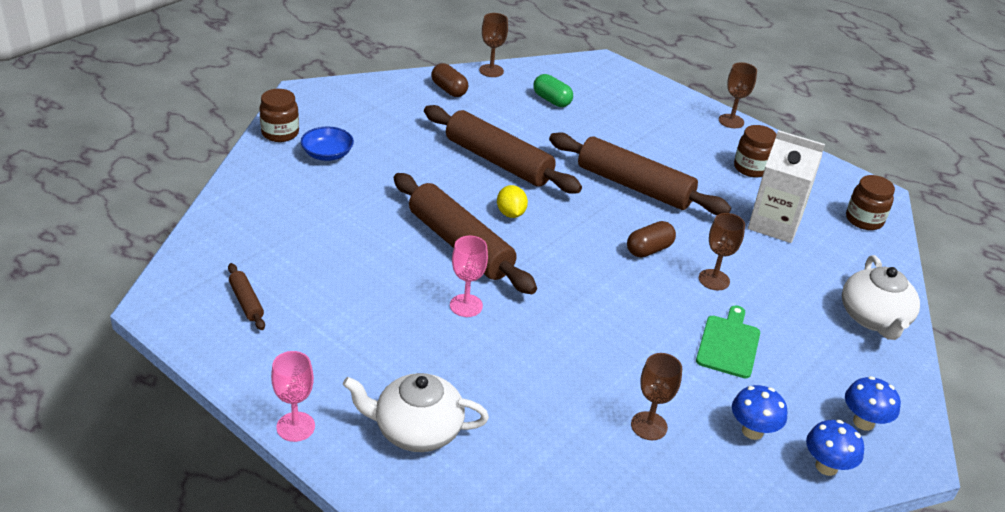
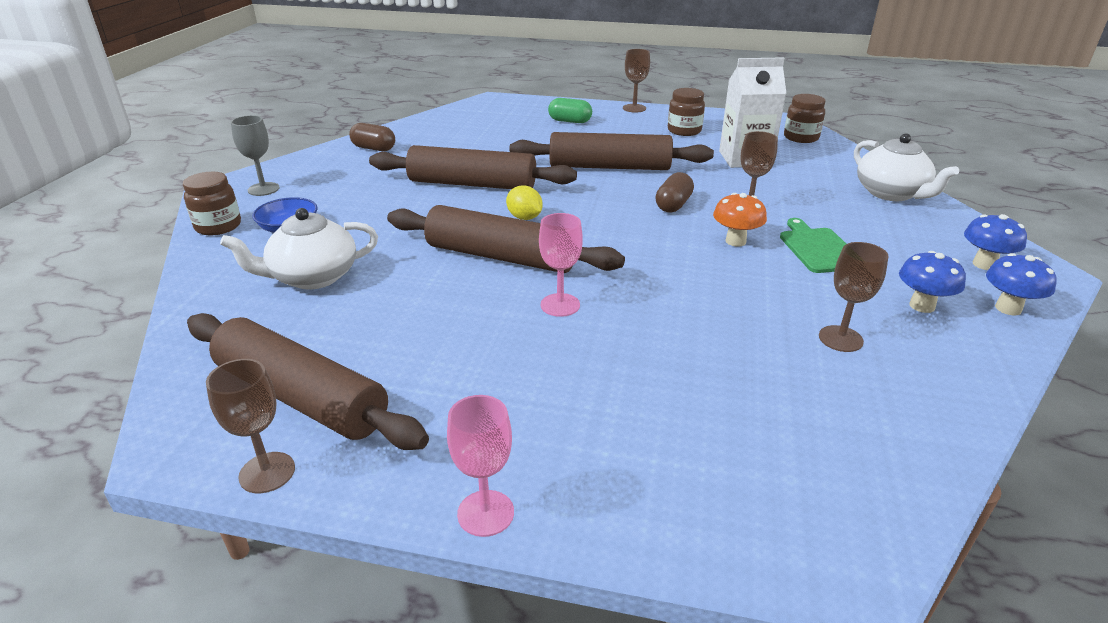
camera: 25 degrees left, 5 degrees down
(246, 302) = (301, 396): brown rolling pin -> brown rolling pin, size x2.31
(334, 106) = (263, 189): none -> grey goblet
(416, 430) = (632, 447): white teapot -> white teapot (313, 277)
(491, 71) = (401, 127): brown goblet -> brown goblet (267, 472)
(551, 100) = (476, 132): green capsule -> green capsule (570, 121)
(663, 307) = (735, 241): none -> orange mushroom

